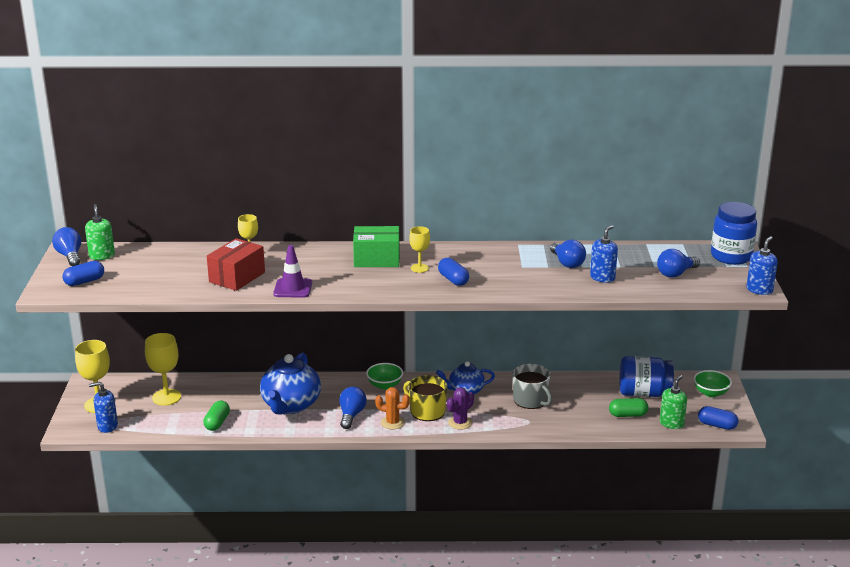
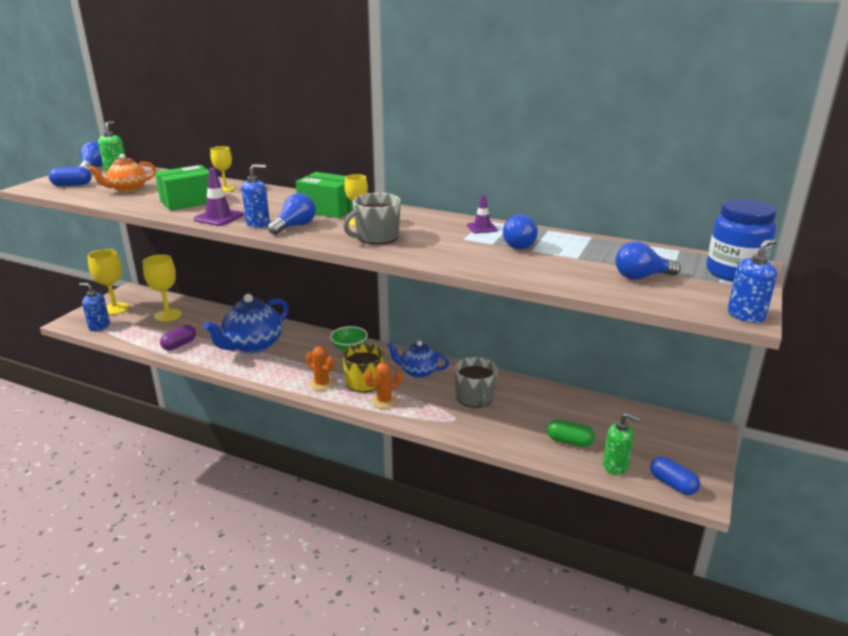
camera: 25 degrees right, 0 degrees up
(153, 275) = (127, 189): none -> orange teapot
(217, 423) = (179, 345): green capsule -> purple capsule
(237, 277) = (188, 201): red box -> green box
(351, 415) = (293, 367): blue light bulb -> blue light bulb (295, 226)
(453, 280) = (376, 237): blue capsule -> grey mug
(460, 423) = (384, 401): purple cactus -> orange cactus
(524, 252) = (482, 228): none -> purple traffic cone
(602, 278) = (544, 264): blue soap dispenser -> blue soap dispenser (258, 224)
(644, 393) = (606, 422): blue jar -> none
(671, 423) = (615, 466): green soap dispenser -> green soap dispenser turned 60 degrees clockwise
(710, 393) = (689, 443): green bowl -> none

